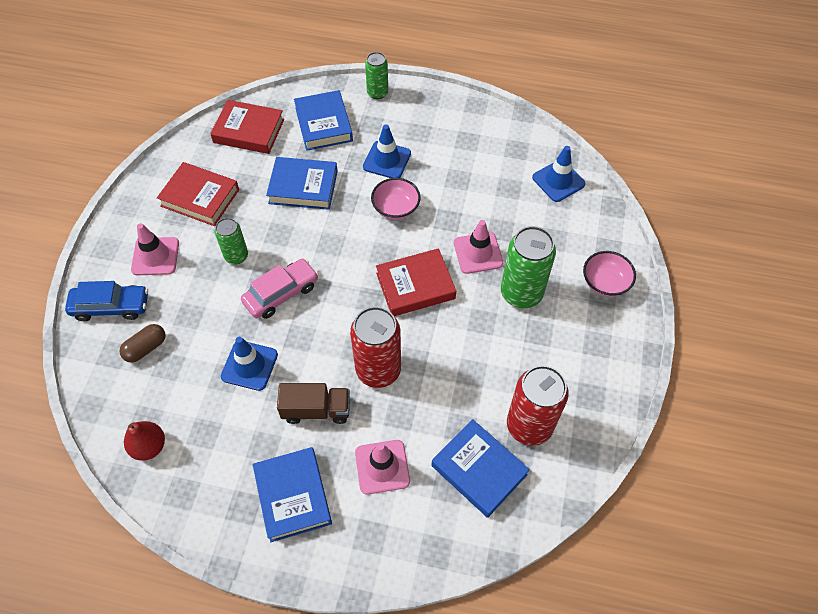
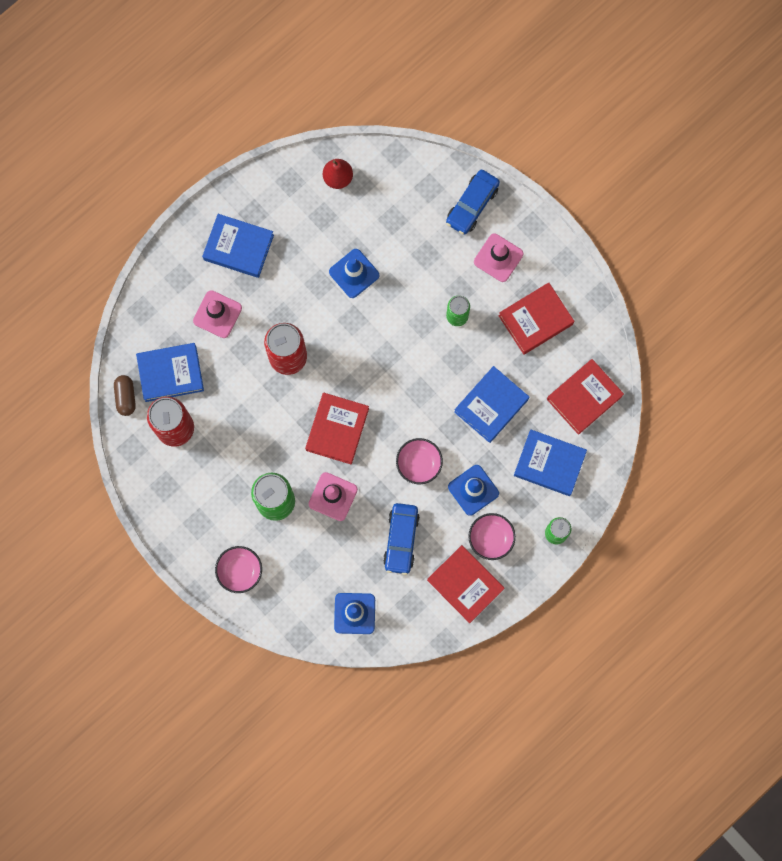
camera: 125 degrees right, 20 degrees up
(146, 348) = (418, 212): brown capsule -> brown capsule (126, 397)
(281, 294) = (399, 329): pink car -> none
(316, 410) = (288, 297): brown truck -> none
(416, 128) = (491, 538): none -> pink bowl
(468, 125) = (465, 584): none -> red book
(470, 184) = (401, 539): none -> blue car

